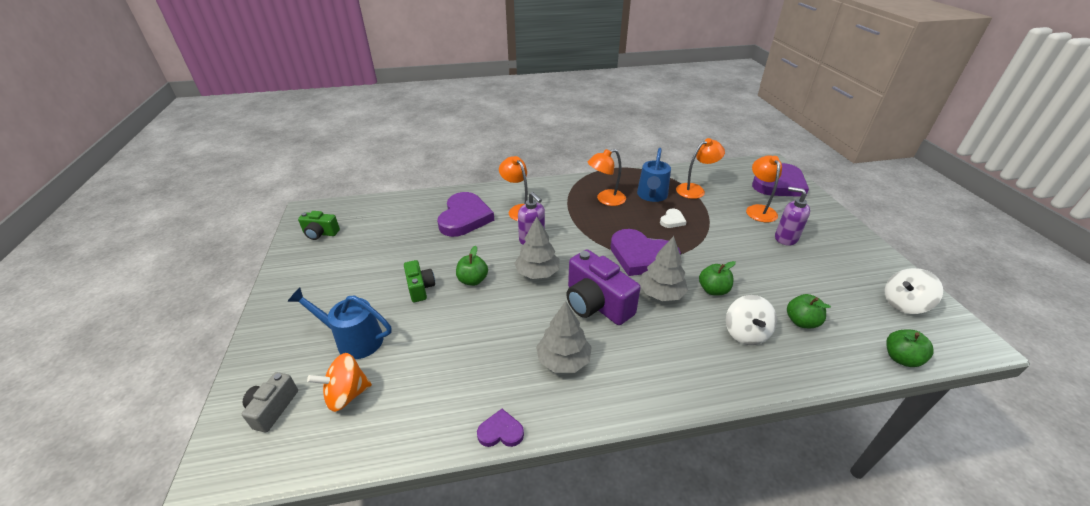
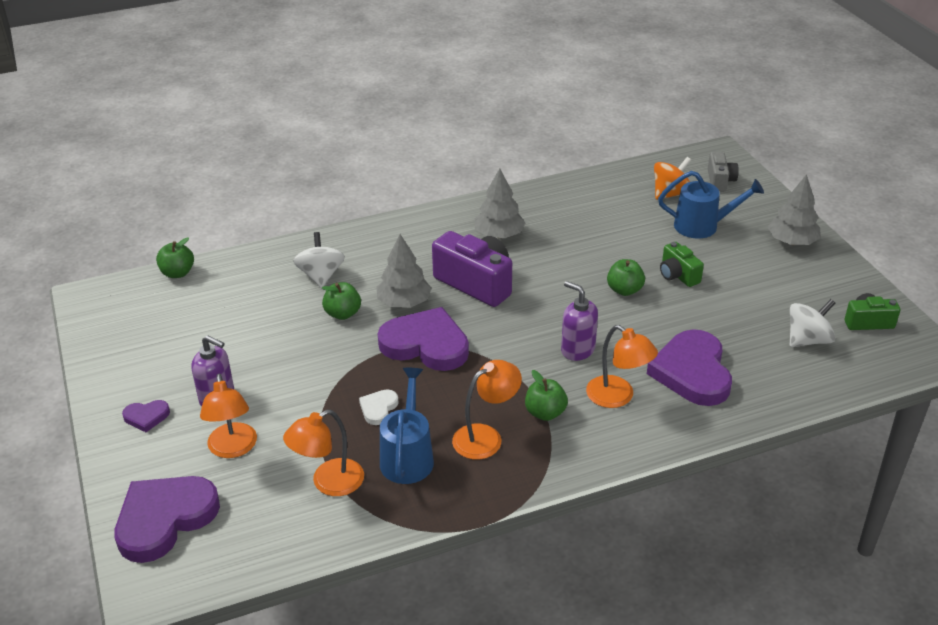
camera: 170 degrees right, 0 degrees up
(501, 431) = (535, 190): purple heart -> purple heart (146, 417)
(537, 273) = (553, 307): grey tree -> grey tree (792, 242)
(801, 321) = (257, 293): green apple -> green apple (545, 413)
(903, 304) = (127, 325): white spinning top -> white spinning top (808, 340)

